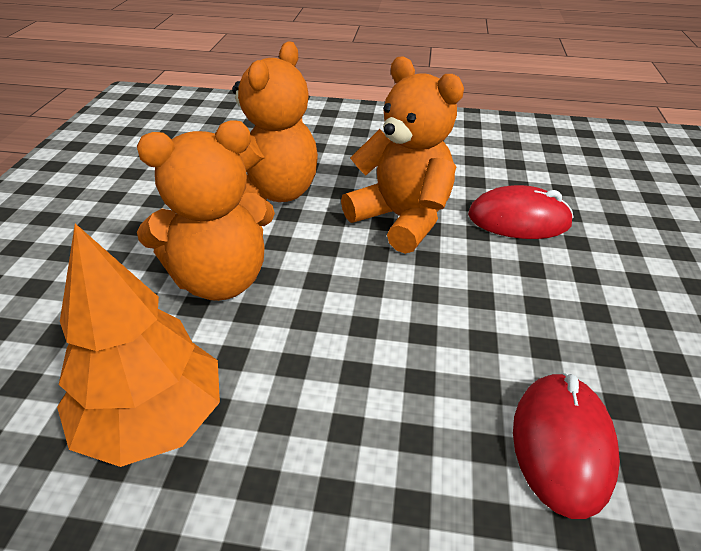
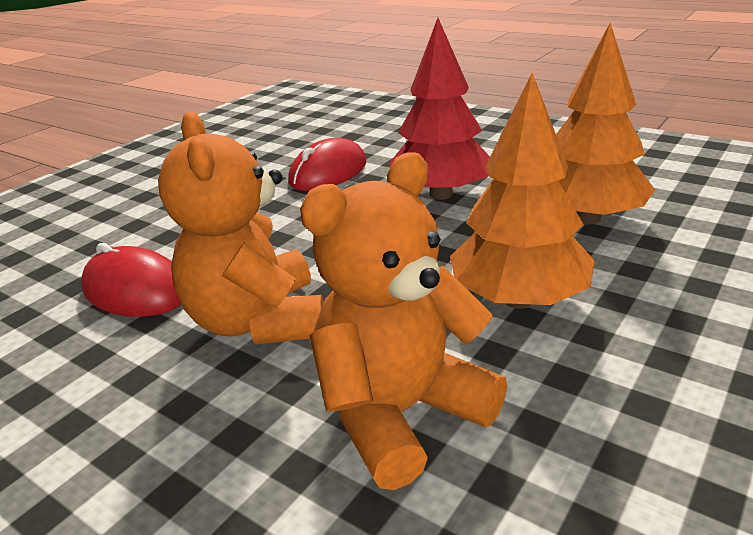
camera: 150 degrees left, 10 degrees down
(220, 279) = (518, 299): orange teddy bear -> orange tree
(358, 427) = (441, 194): none -> red tree

